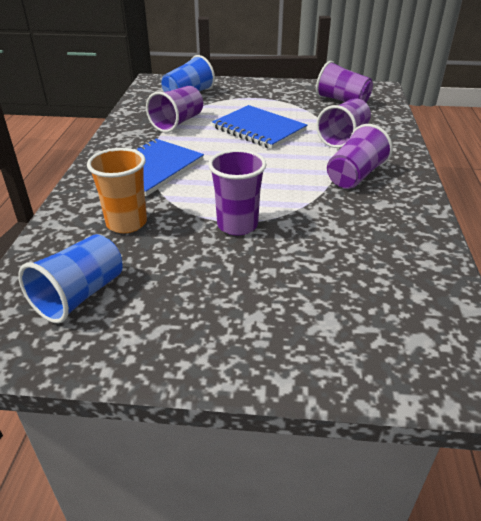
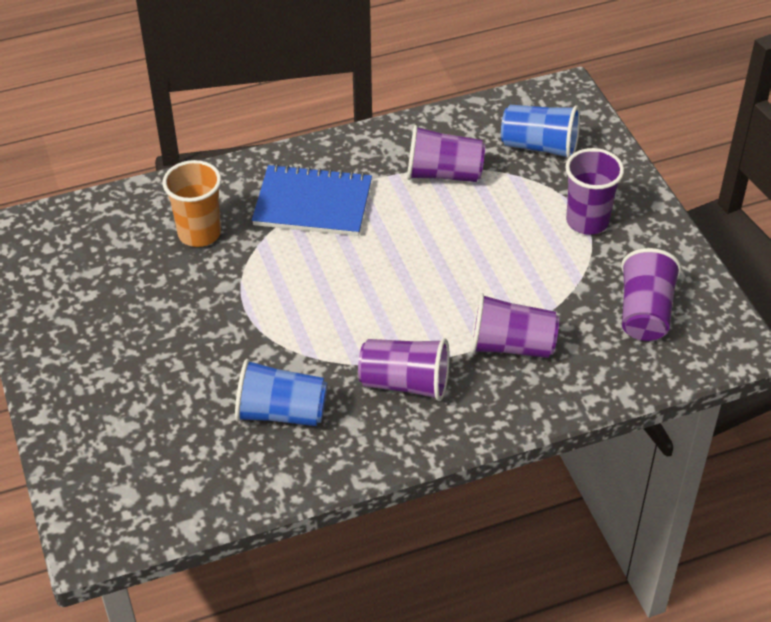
camera: 65 degrees right, 10 degrees up
(80, 295) = (84, 255): blue cup -> blue cup (281, 412)
(237, 225) = (240, 315): purple cup -> purple cup (587, 221)
(259, 129) = (477, 255): blue notebook -> none

